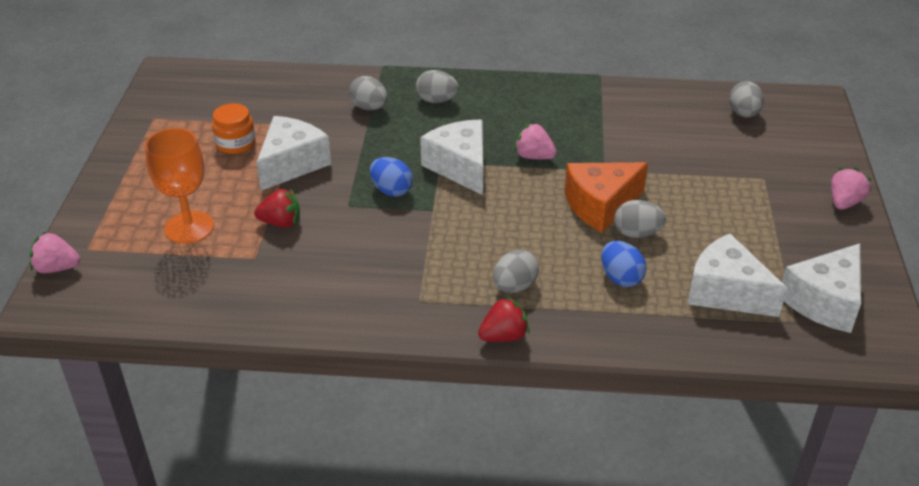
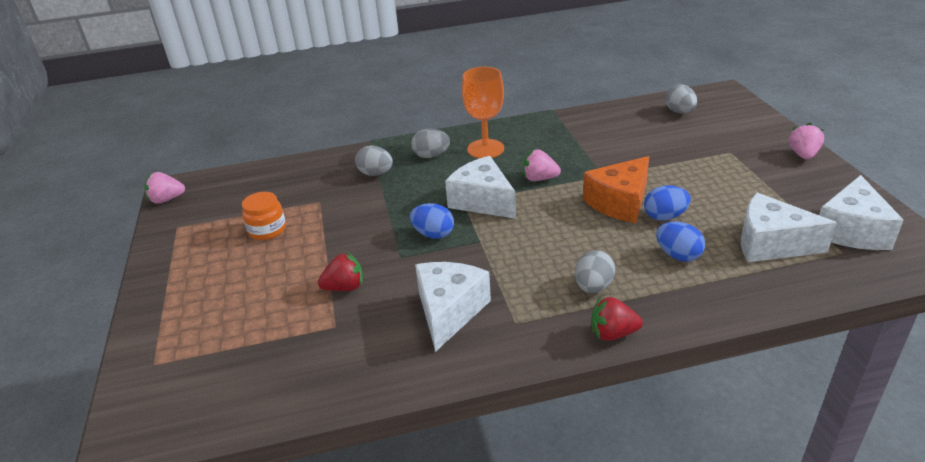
camera: 15 degrees left, 5 degrees down
(57, 268) = (127, 392): pink strawberry -> pink strawberry (167, 199)
(189, 227) = (255, 315): orange goblet -> orange goblet (485, 149)
(292, 164) = (329, 234): white cheese -> white cheese (449, 311)
(503, 336) = (613, 333): red strawberry -> red strawberry turned 135 degrees counterclockwise
(637, 233) = (665, 216): grey egg -> blue egg

